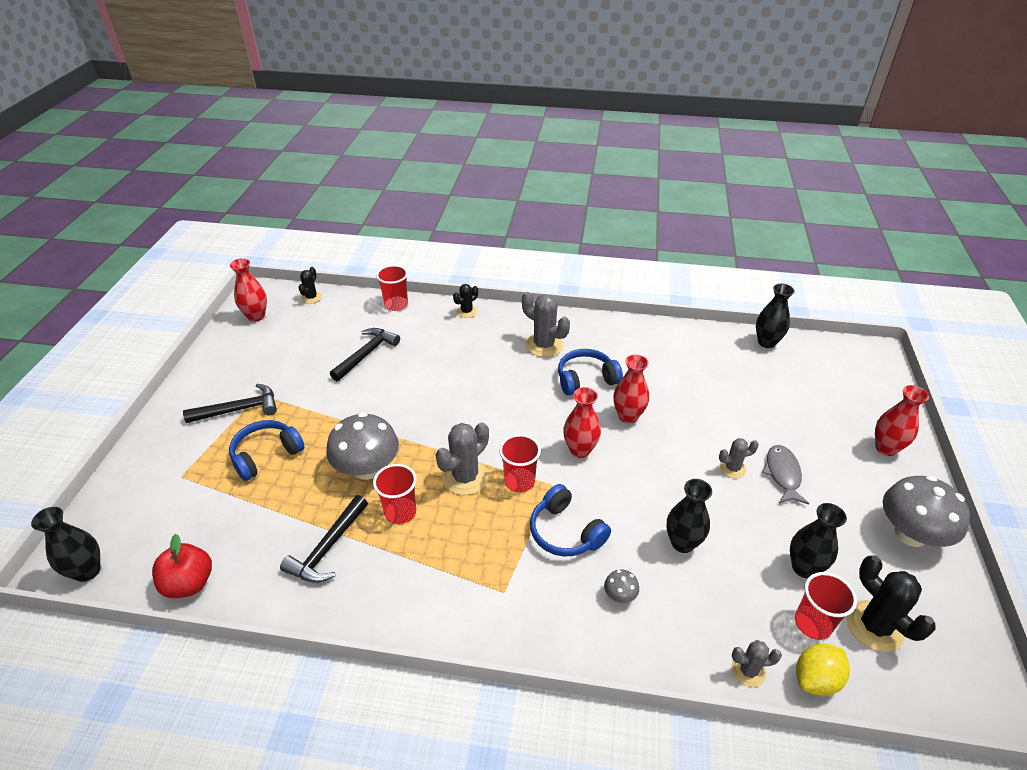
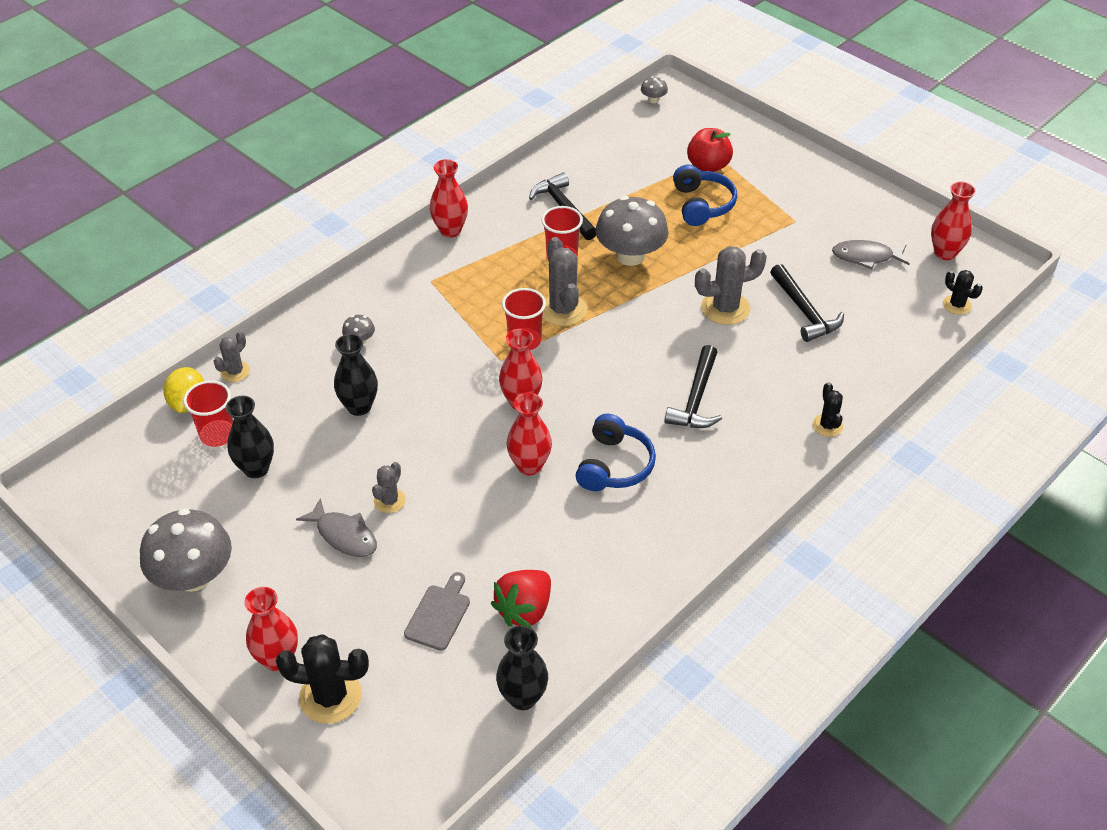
camera: 125 degrees right, 5 degrees up
(87, 571) = (653, 100): black vase -> grey mushroom
(189, 583) = (596, 139): red apple -> red apple (708, 166)
(239, 409) = (781, 204): black hammer -> black hammer (696, 398)
(283, 347) = (866, 257): none -> grey fish
(396, 305) = (889, 369): red cup -> none
(421, 623) = (450, 230): none -> red vase
(544, 345) = (704, 462): grey cactus -> grey cactus (725, 308)
(565, 532) = (444, 341): blue headphones -> none
(722, 366) = (524, 609): none -> red strawberry
(769, 397) = (439, 614): none -> grey cutting board
(874, 626) = (173, 471): black cactus -> black cactus (330, 696)

